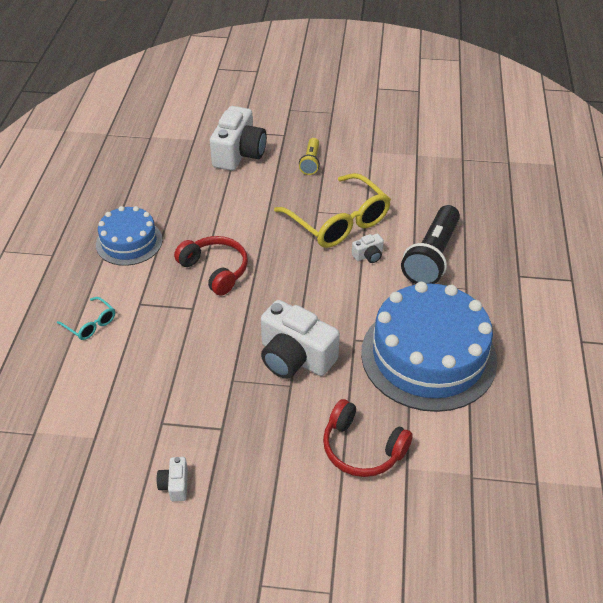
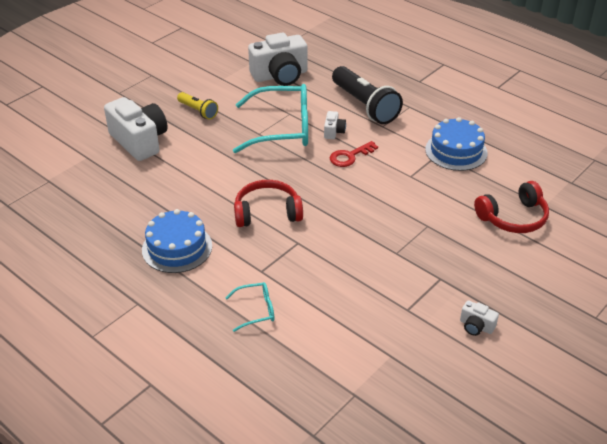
camera: 55 degrees left, 5 degrees down
(295, 357) = (402, 211): white camera -> white camera (280, 75)
(338, 221) = (281, 129): yellow glasses -> turquoise glasses
(342, 284) = (349, 156): none -> red key
(428, 356) = (456, 151): blue cake -> blue cake, size x0.56

